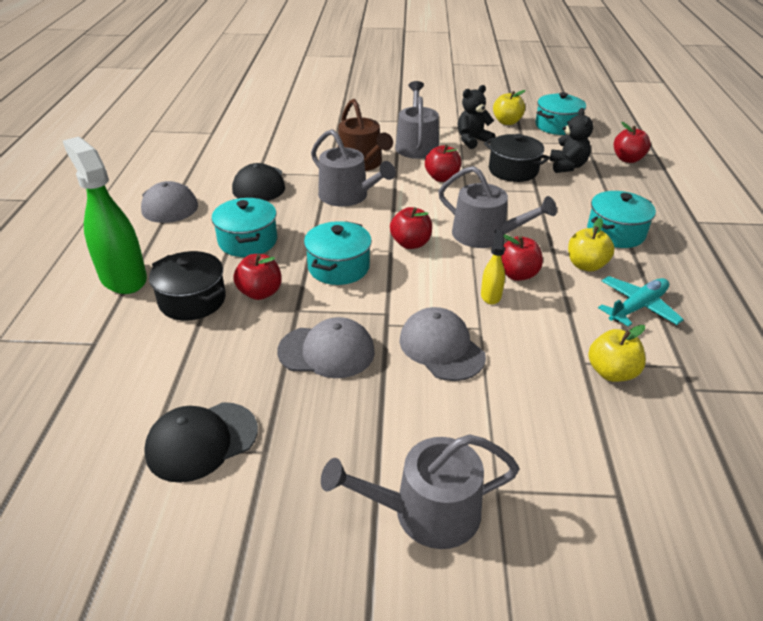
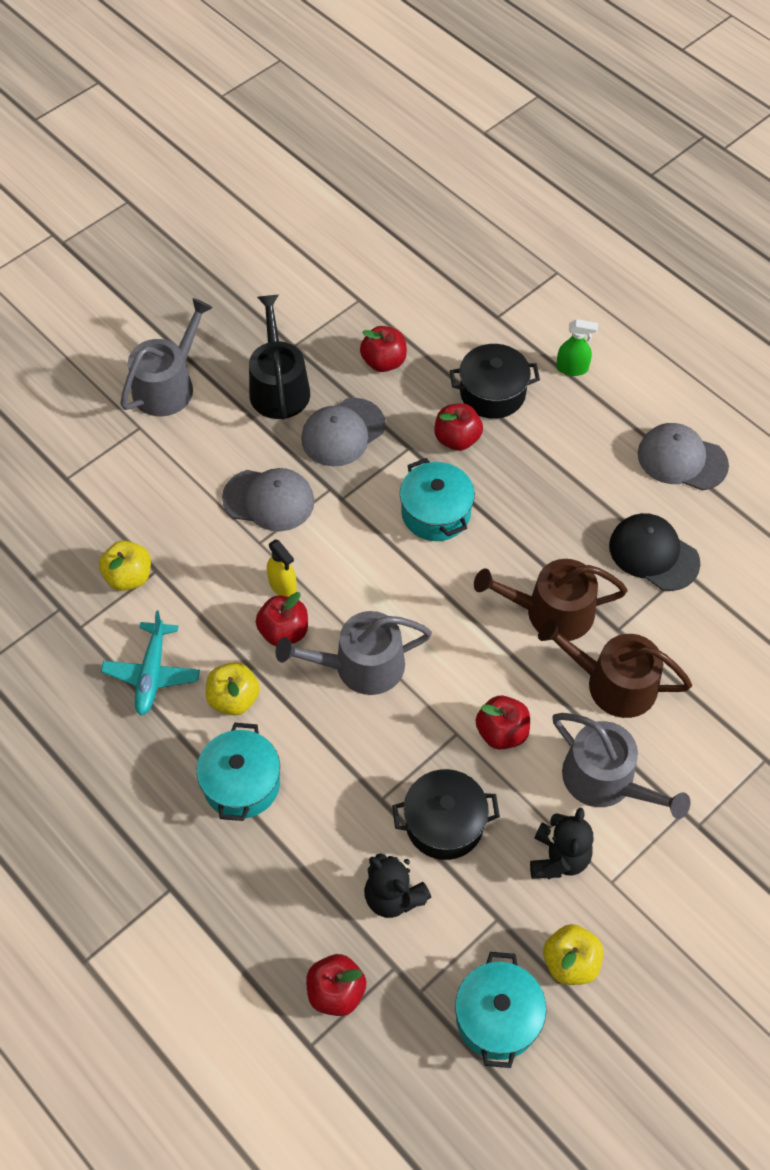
camera: 135 degrees right, 20 degrees up
(123, 278) = (572, 368): green spray bottle -> green spray bottle, size x0.48
(201, 441) = (336, 323): black cap -> none
(248, 241) = (546, 477): turquoise pot -> none
(327, 424) = (278, 387): none -> black watering can
(348, 196) = (551, 612): grey watering can -> brown watering can
(410, 243) = (413, 593): red apple -> red apple (384, 362)

